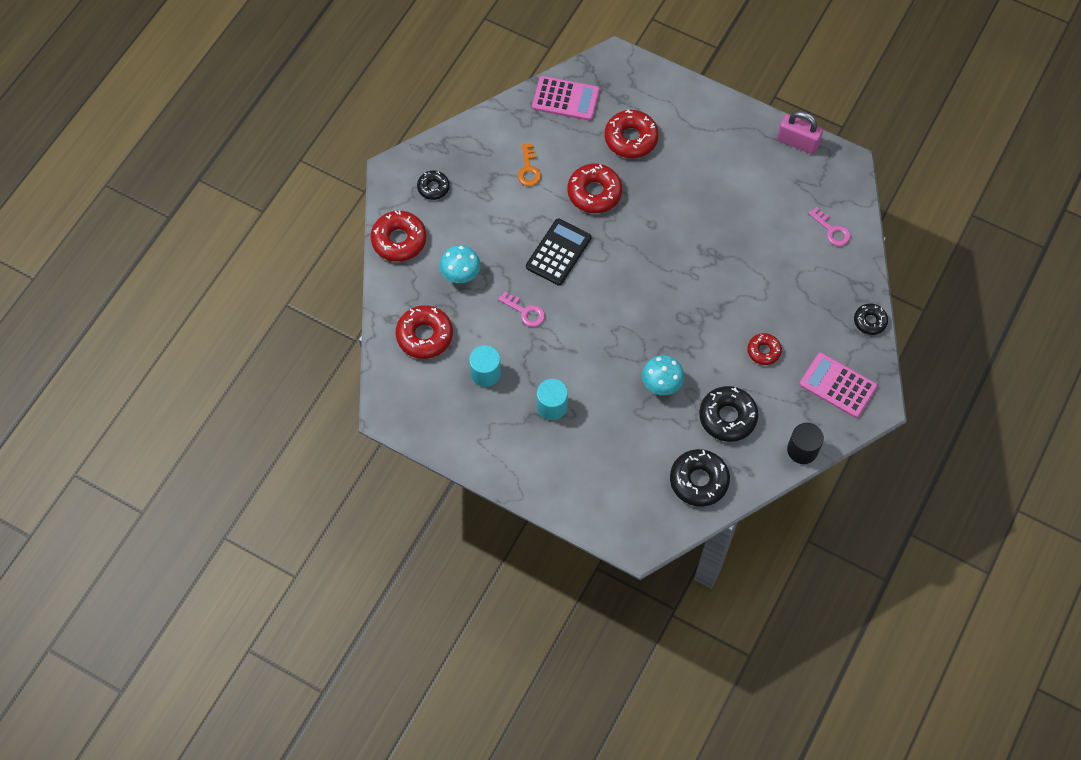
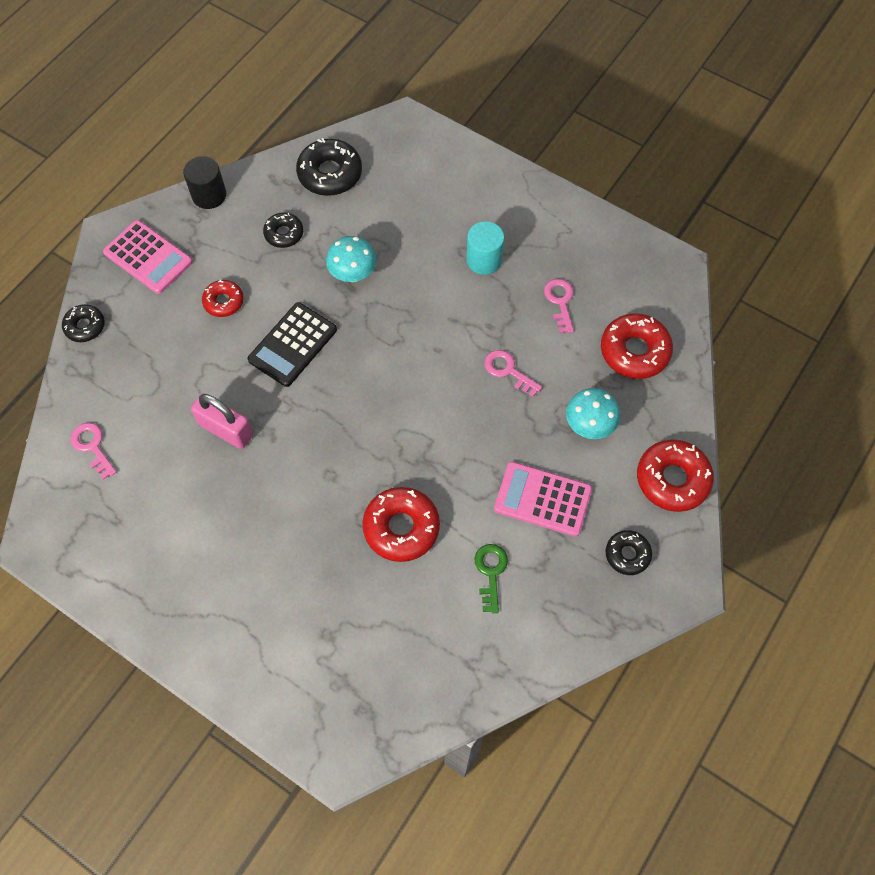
camera: 175 degrees left, 0 degrees up
(485, 373) = (560, 302): turquoise cylinder -> pink key
(528, 169) = (490, 572): orange key -> green key
(558, 252) = (459, 445): black calculator -> black calculator (293, 345)
(565, 99) = (426, 689): pink calculator -> pink calculator (542, 499)
(631, 138) = (337, 610): red donut -> none
(727, 417) = (284, 234): black donut -> black donut, size x0.59
(797, 142) = (97, 583): pink padlock -> pink padlock (226, 430)

